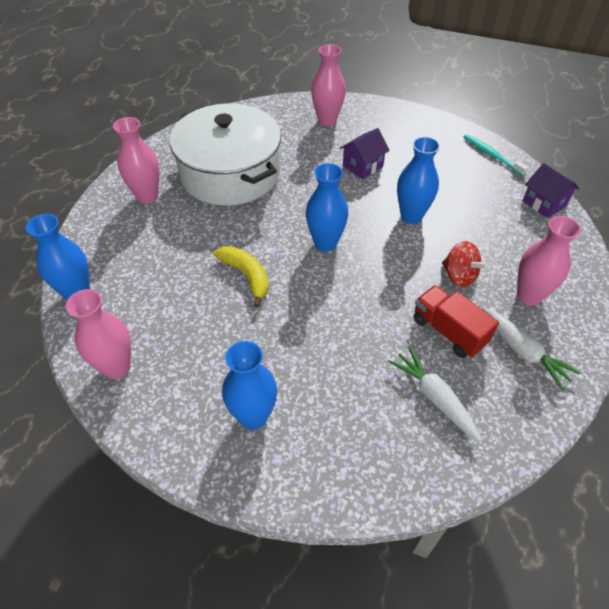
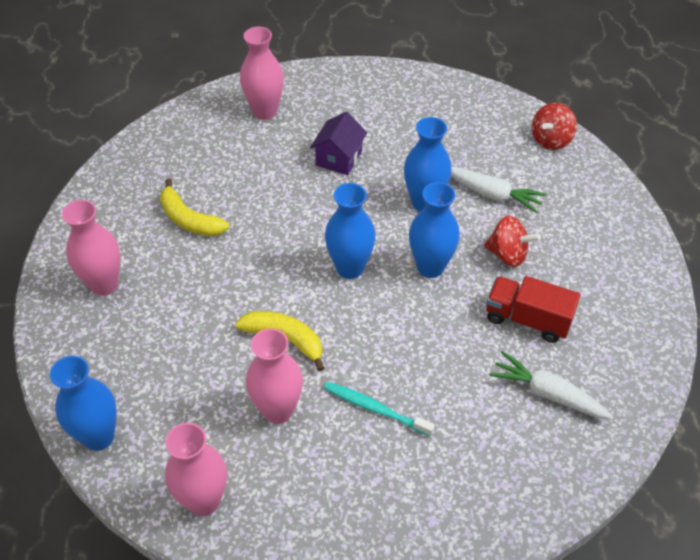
camera: 25 degrees left, 0 degrees up
(230, 173) = (189, 219): white pot -> yellow banana
(253, 416) = (384, 489): blue vase -> blue vase (430, 267)
(491, 155) = (471, 98): turquoise toothbrush -> turquoise toothbrush (375, 408)
(523, 352) = (607, 313): white carrot -> white carrot (493, 194)
(529, 295) = (584, 251): pink vase -> pink vase (278, 410)
(544, 203) = (551, 140): purple house -> red spinning top

